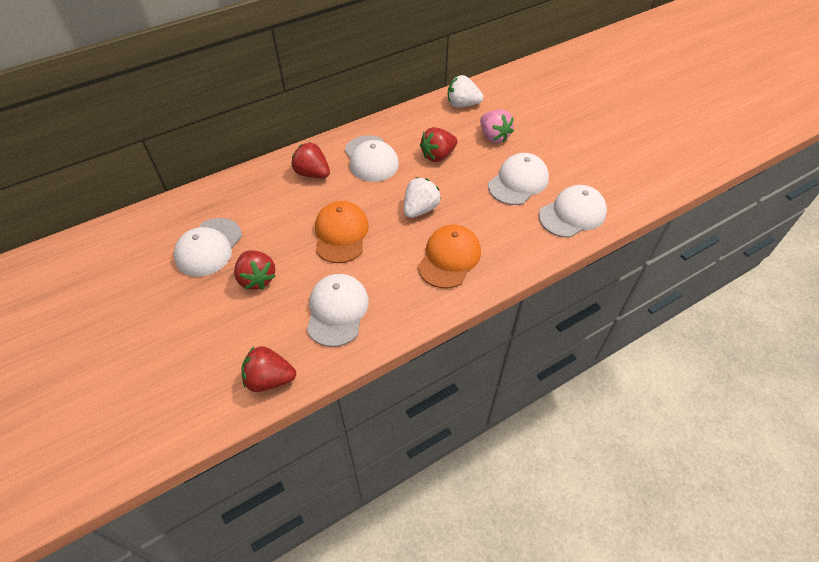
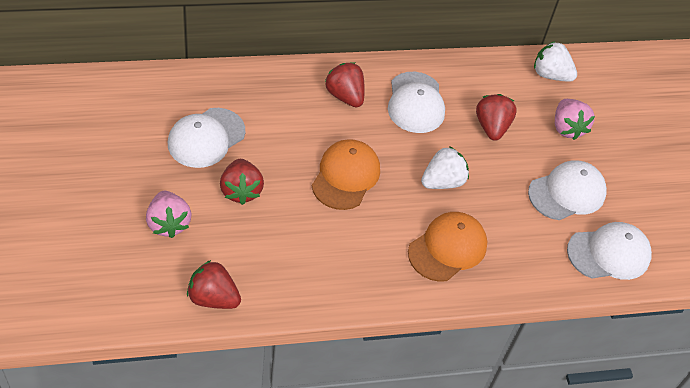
camera: 15 degrees right, 0 degrees up
(203, 331) = (168, 223): none -> pink strawberry
(337, 311) = (306, 257): white cap -> none
(438, 155) = (491, 127): red strawberry -> red strawberry turned 105 degrees clockwise

